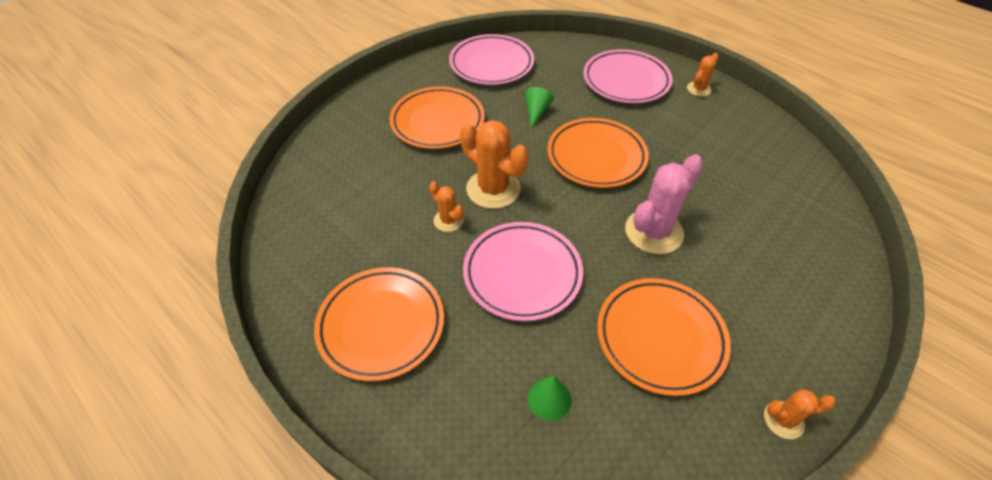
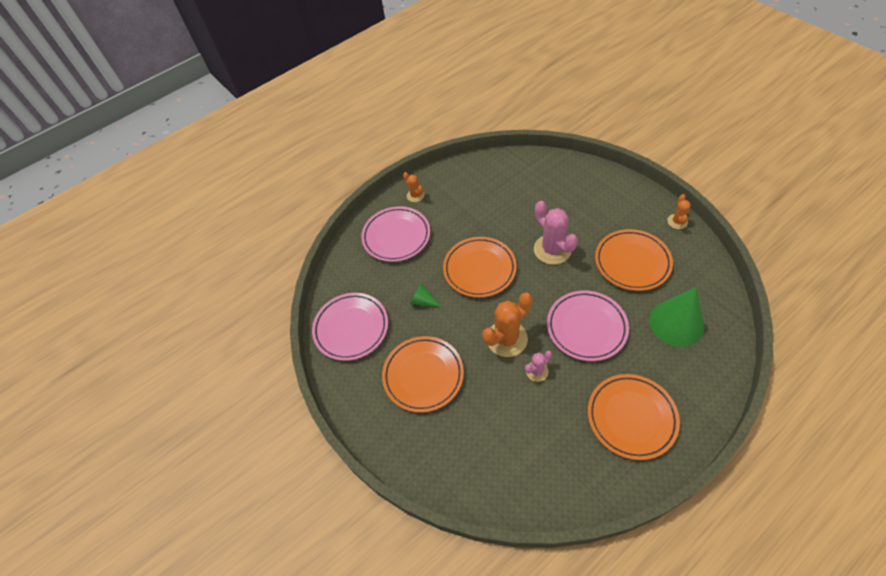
camera: 75 degrees left, 5 degrees up
(448, 220) = (537, 371): orange cactus -> pink cactus
(549, 399) = (676, 323): green cone -> green cone, size x2.06

